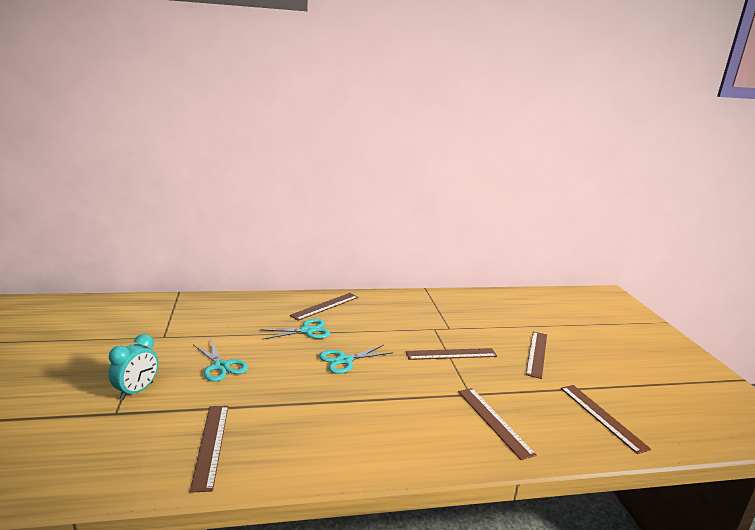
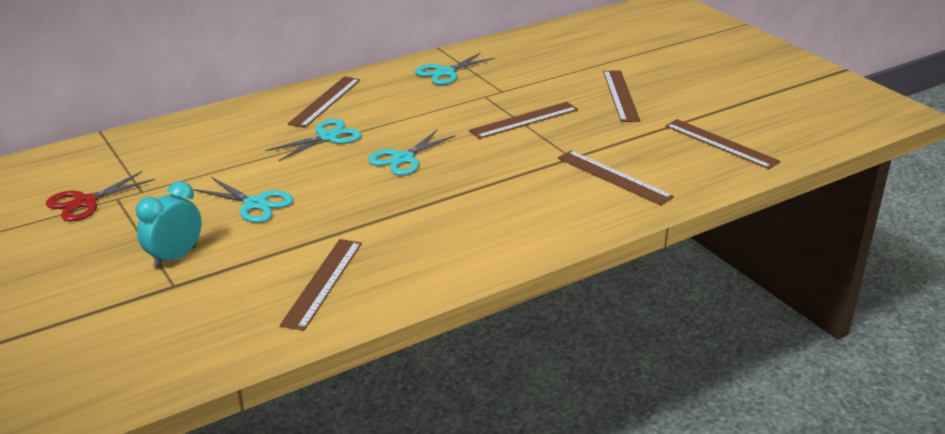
camera: 20 degrees left, 10 degrees up
(125, 335) = (85, 202): none -> red scissors
(137, 391) = (175, 257): turquoise clock -> turquoise clock turned 150 degrees counterclockwise
(211, 445) = (323, 282): brown ruler -> brown ruler turned 45 degrees clockwise
(418, 306) = (445, 72): none -> turquoise scissors

